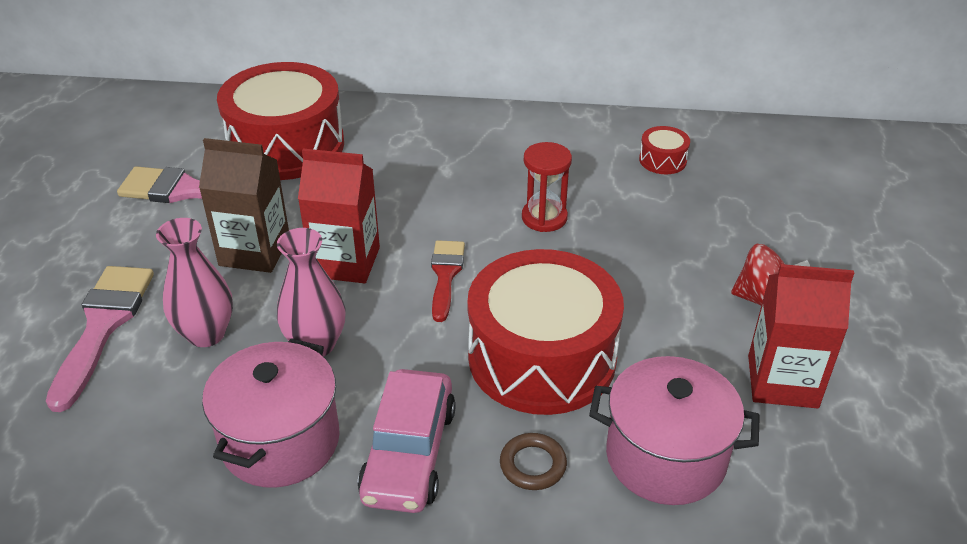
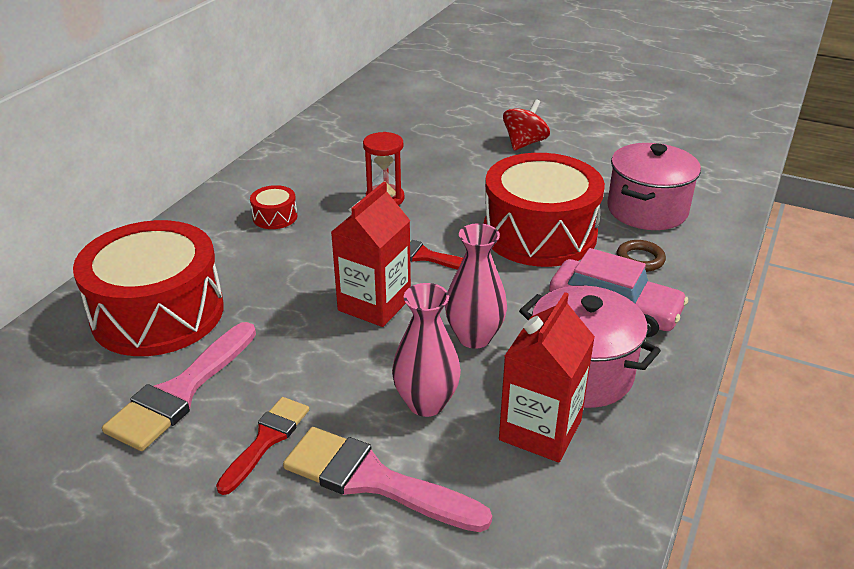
camera: 70 degrees left, 5 degrees down
(142, 253) = (266, 440): none -> red brush
(254, 251) = (321, 357): brown carton -> none
(662, 160) = (354, 137): red drum -> red drum (275, 217)
(782, 381) = (597, 157): red carton -> red carton (540, 430)

